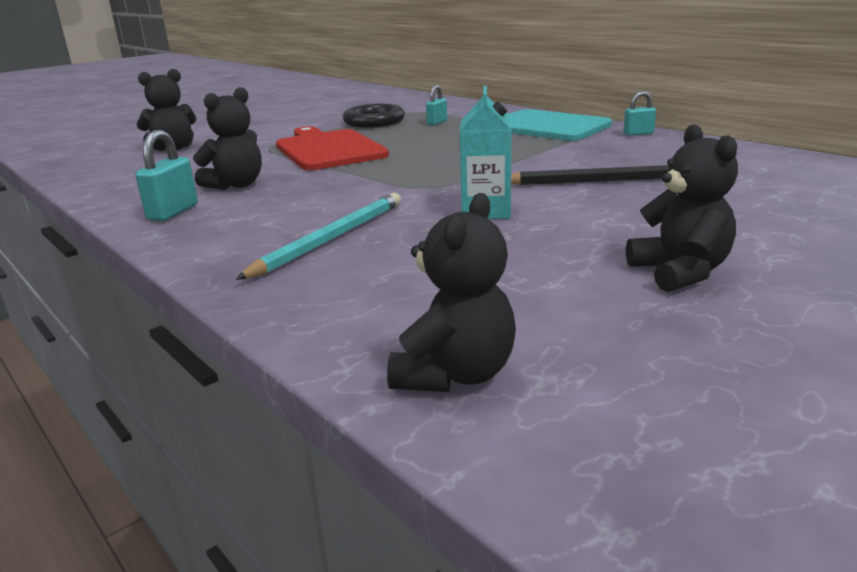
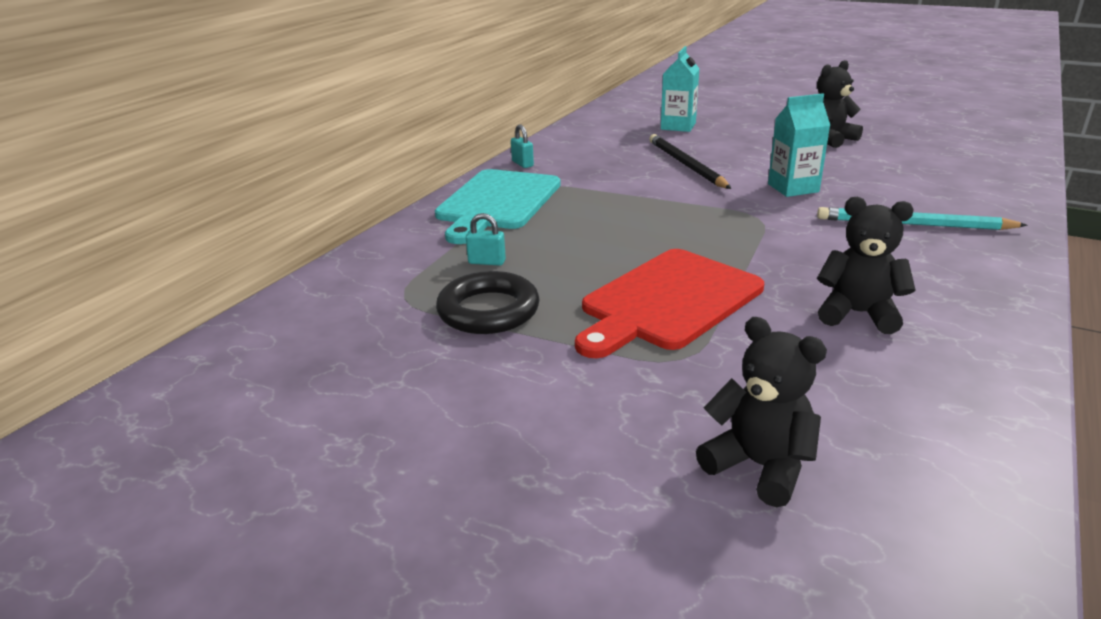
camera: 110 degrees left, 5 degrees up
(173, 212) = (971, 317): turquoise padlock -> none
(455, 374) = (998, 165): black teddy bear -> none
(776, 195) = (678, 126): none -> turquoise carton

